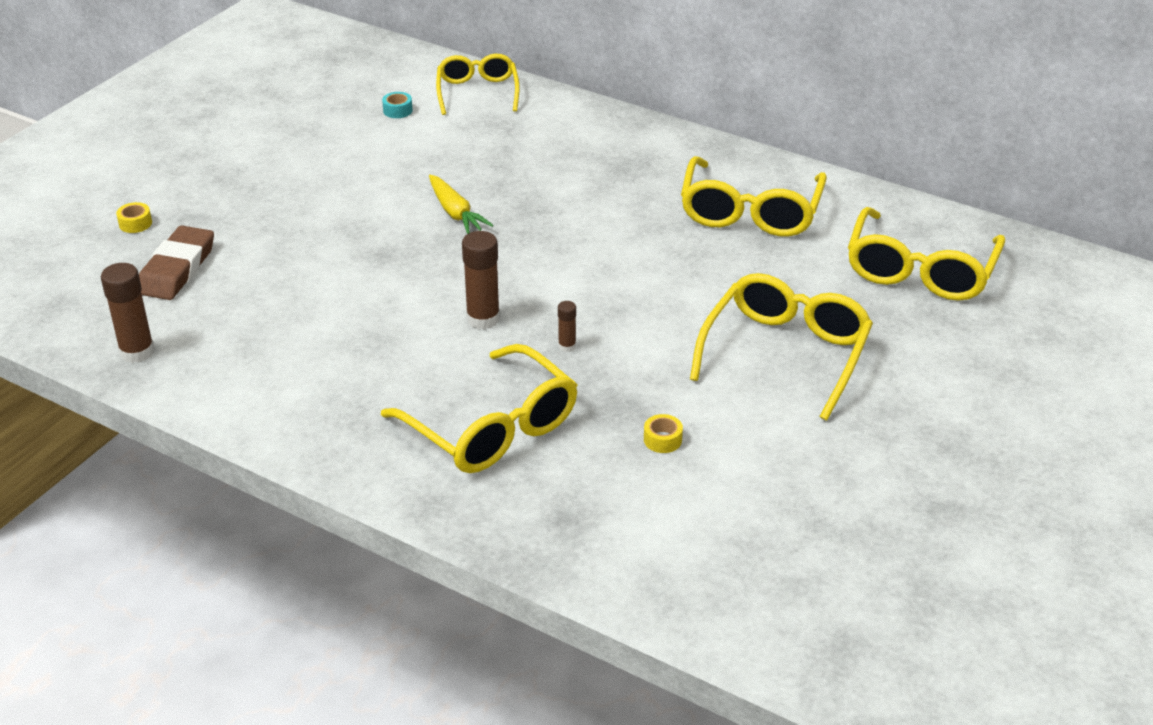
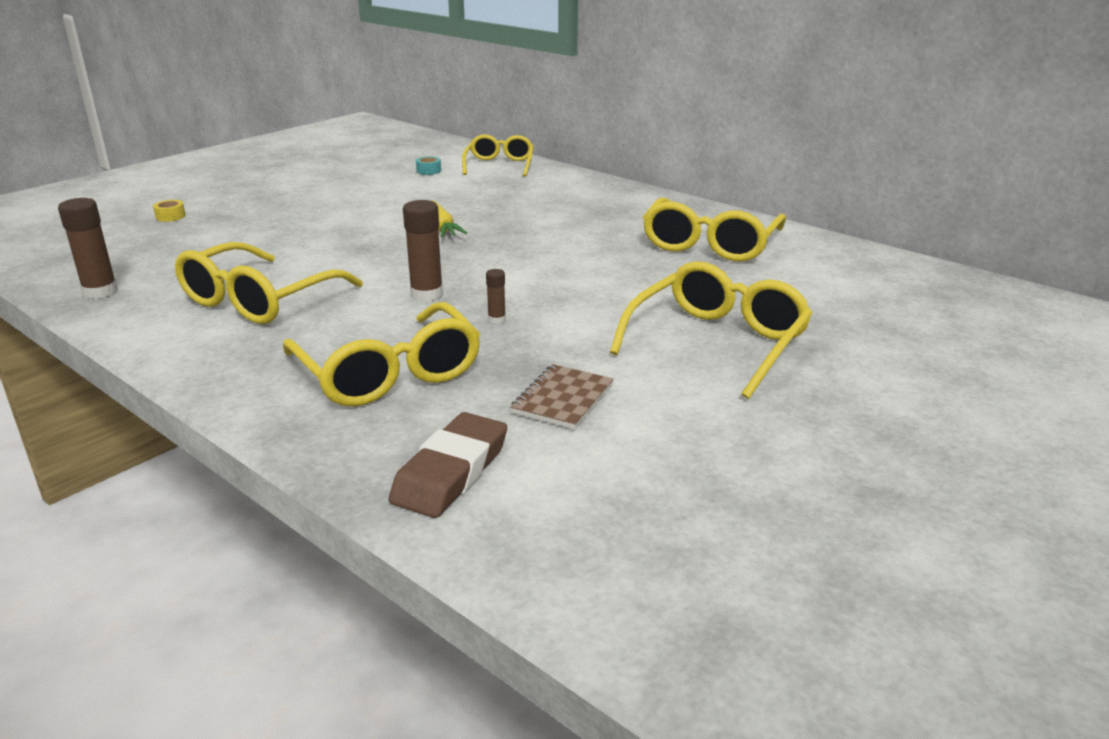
camera: 10 degrees right, 10 degrees down
(177, 269) = (180, 244): brown eraser -> brown eraser (451, 472)
(662, 440) = (562, 399): yellow tape -> brown notebook
(920, 271) = (871, 294): yellow glasses -> yellow glasses (258, 300)

